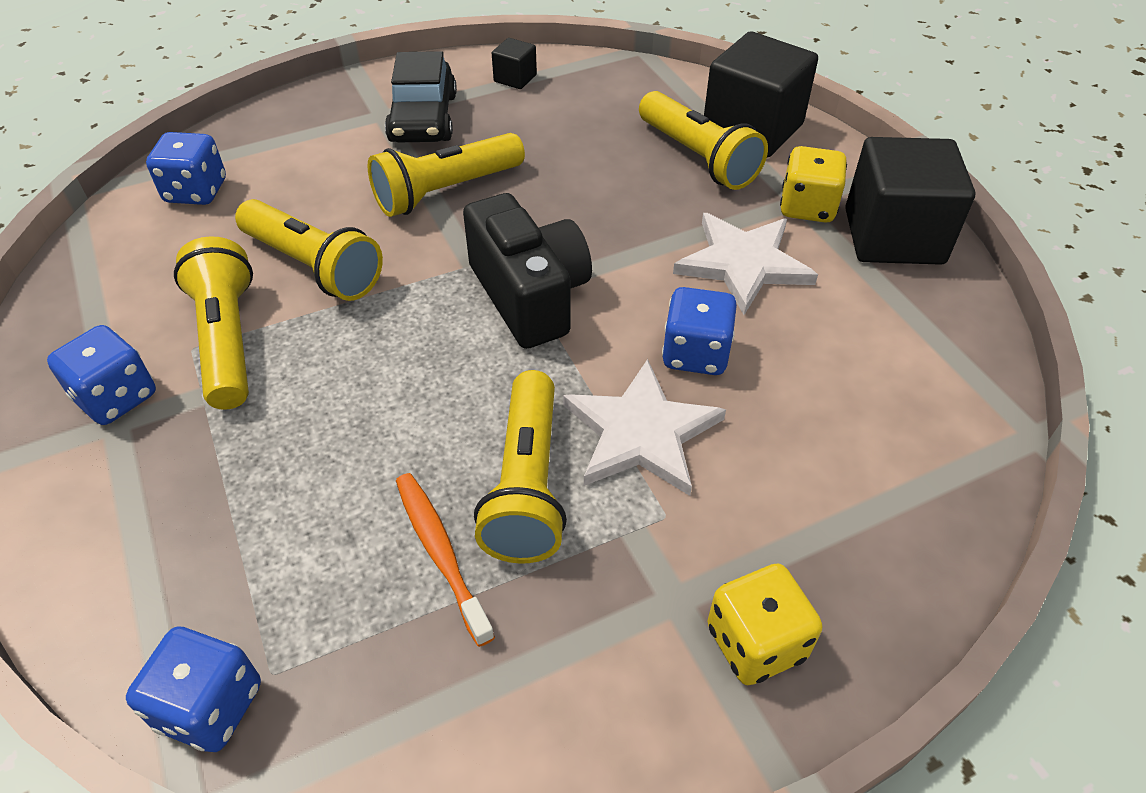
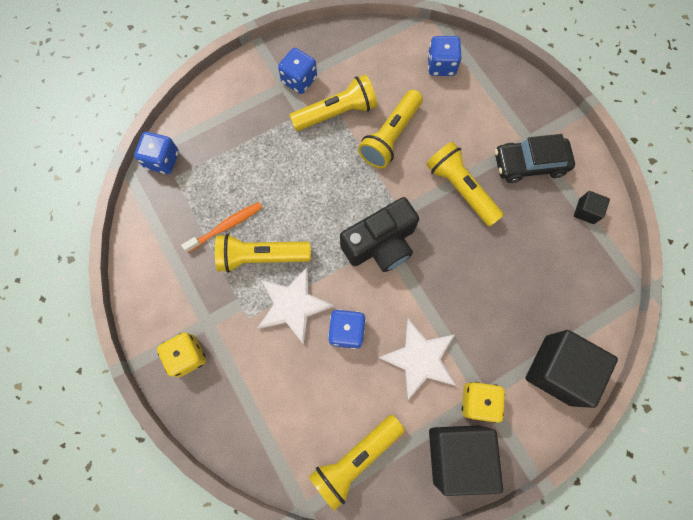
camera: 85 degrees right, 25 degrees up
(698, 157) = (518, 333): yellow flashlight -> yellow flashlight (355, 458)

